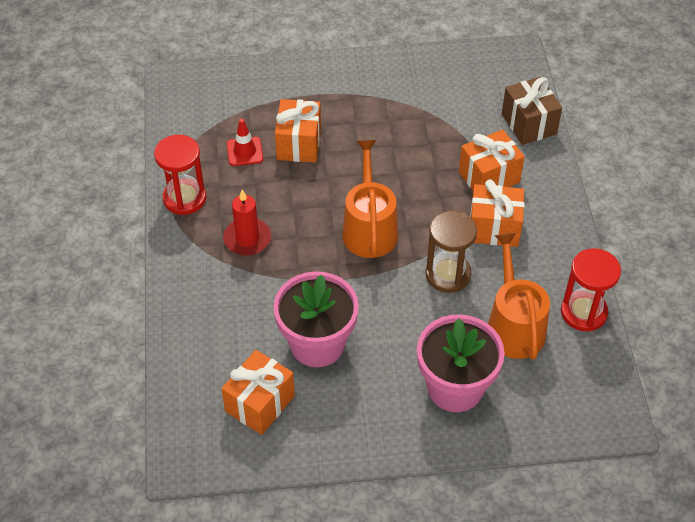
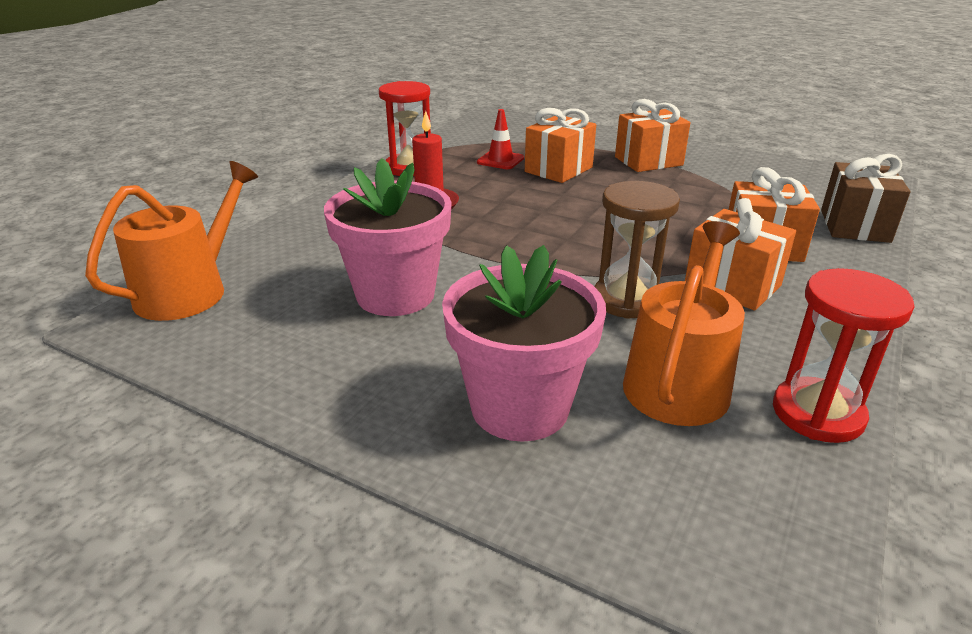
camera: 35 degrees right, 20 degrees down
(260, 403) = (266, 314): orange gift -> orange gift (648, 161)
(369, 228) = (567, 236): orange watering can -> orange watering can (189, 290)

